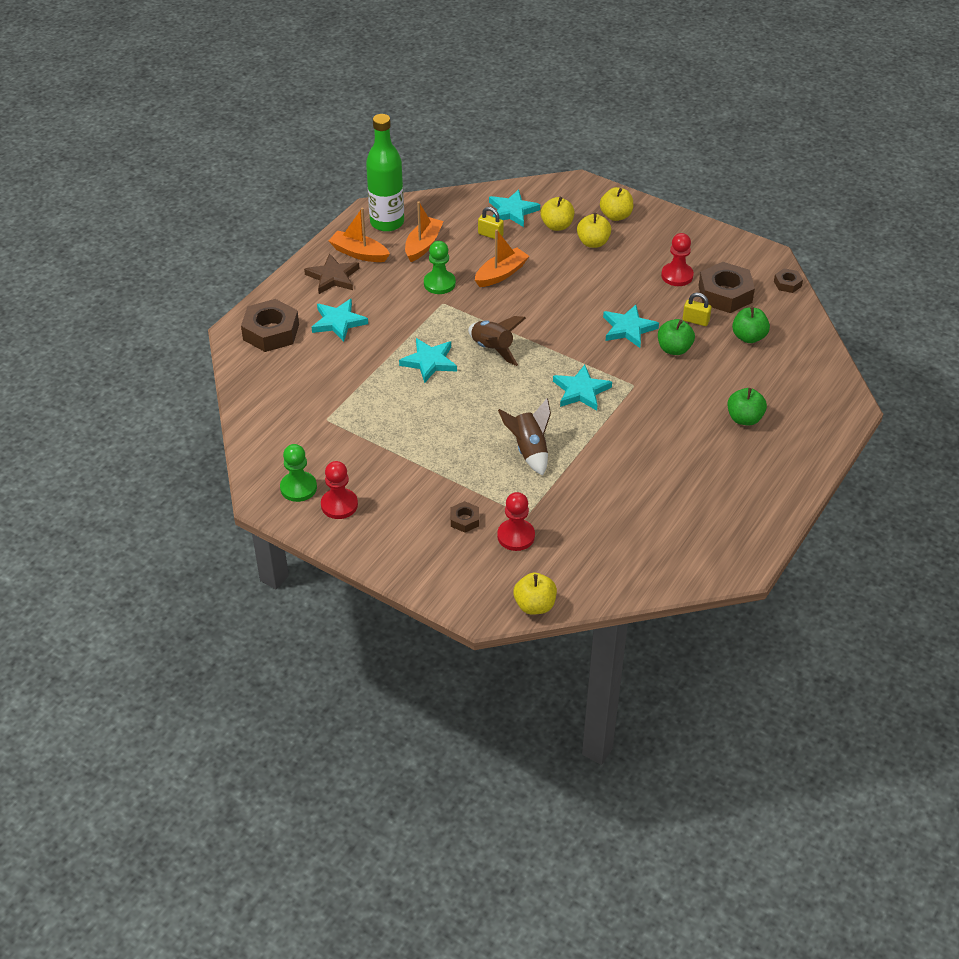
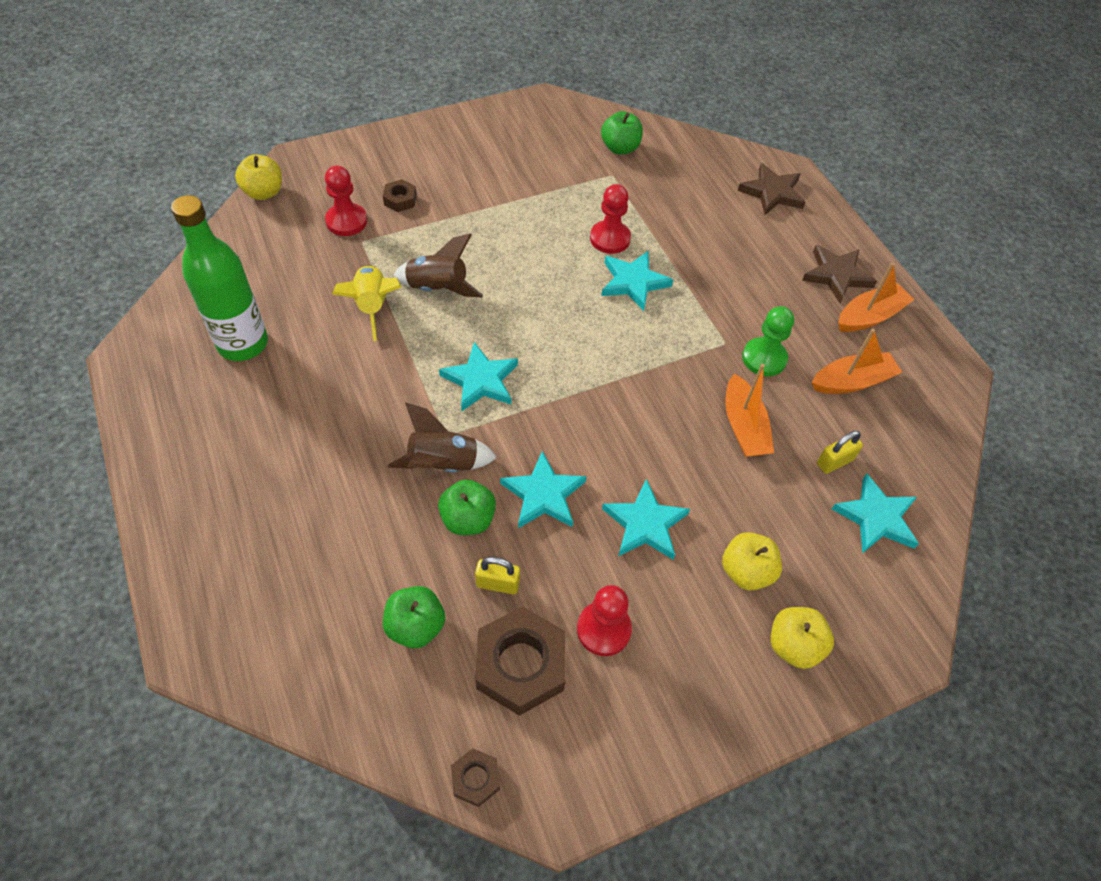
camera: 120 degrees right, 10 degrees up
(271, 332) = (772, 193): brown nut -> brown star
(298, 488) = (540, 124): green pawn -> none
(338, 322) = (753, 245): turquoise star -> turquoise star (645, 524)
(339, 505) = (497, 137): red pawn -> red pawn (610, 238)
(387, 222) = (920, 371): green bottle -> green bottle (243, 343)
(423, 245) = (851, 381): orange boat -> orange boat turned 75 degrees counterclockwise
(492, 349) = (612, 343): brown rocket -> brown rocket (443, 464)
(557, 226) = (812, 551): yellow apple -> none
(577, 473) = (372, 306): none -> yellow rocket
(695, 321) = (497, 583): yellow padlock -> yellow padlock turned 45 degrees clockwise
(744, 418) = (294, 508): green apple -> green apple (620, 148)

